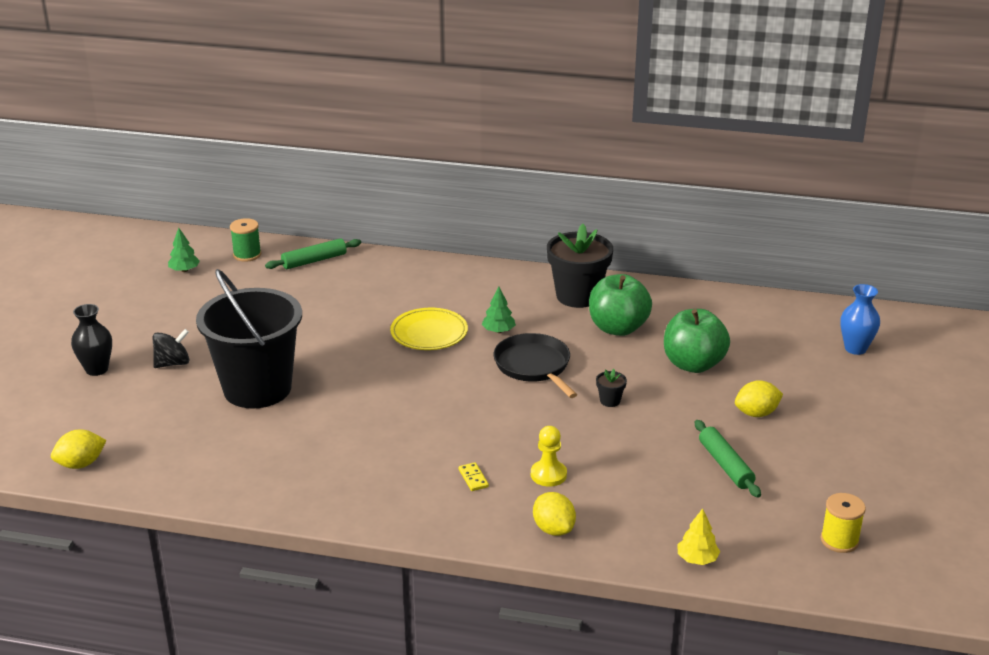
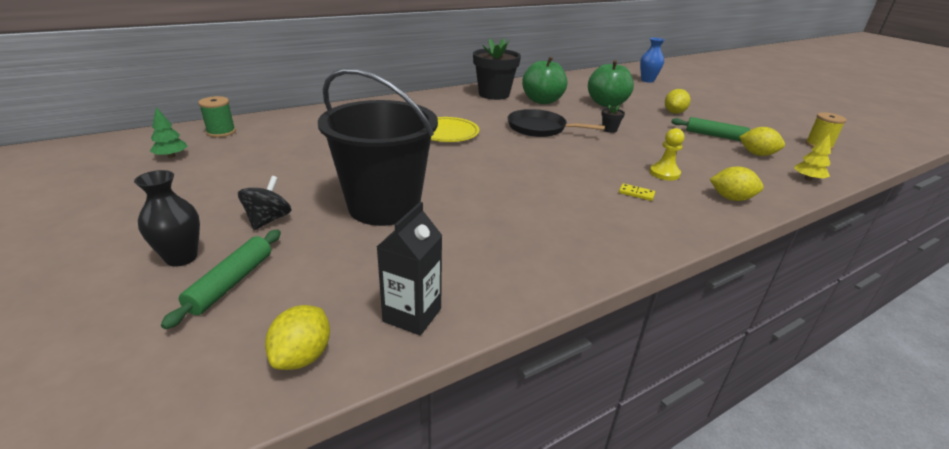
camera: 45 degrees left, 0 degrees up
(159, 474) = (412, 315): none -> black carton
(314, 260) = (288, 121): green rolling pin -> green rolling pin (231, 283)
(498, 331) = (486, 120): green tree -> none
(715, 509) = (757, 154): none -> yellow lemon

